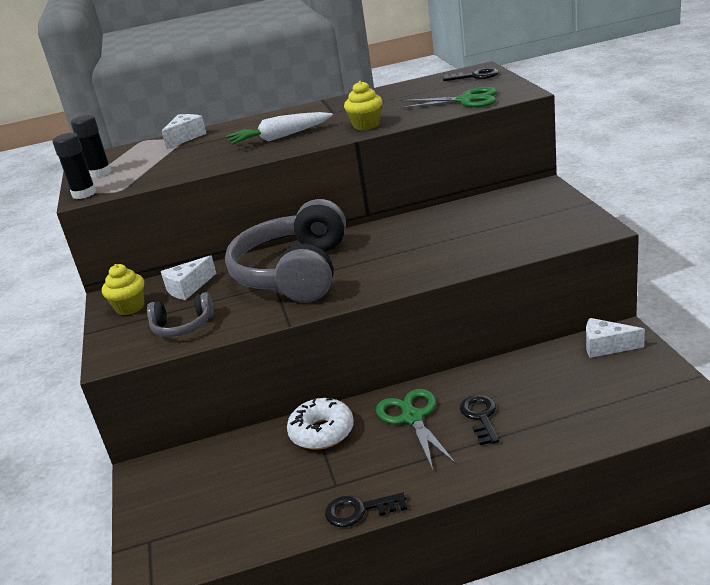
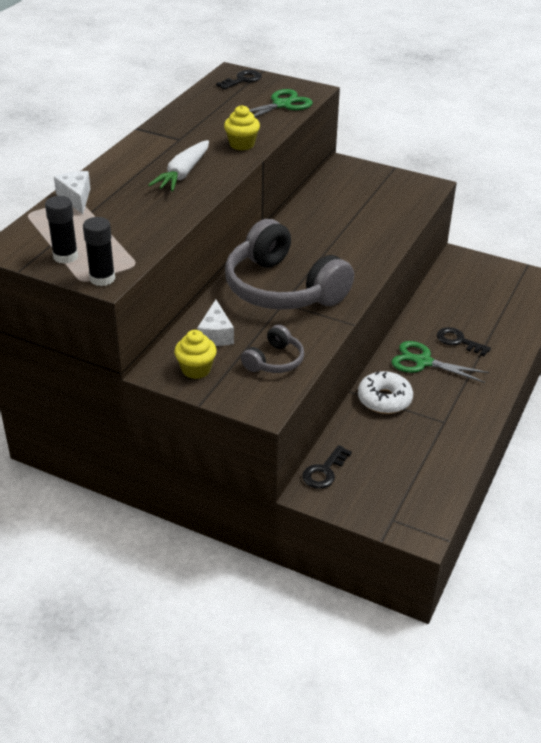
camera: 55 degrees left, 10 degrees up
(359, 510) = (479, 426): black key -> black key (324, 471)
(606, 346) = (460, 268): white cheese -> none

